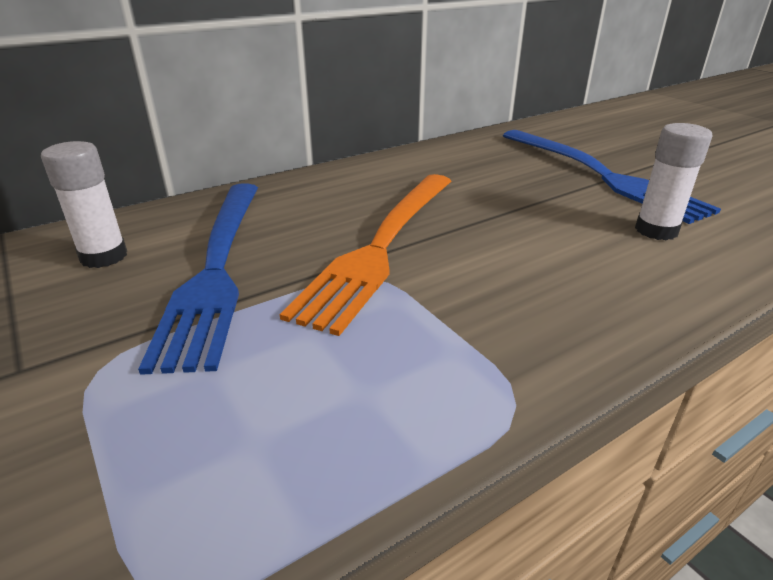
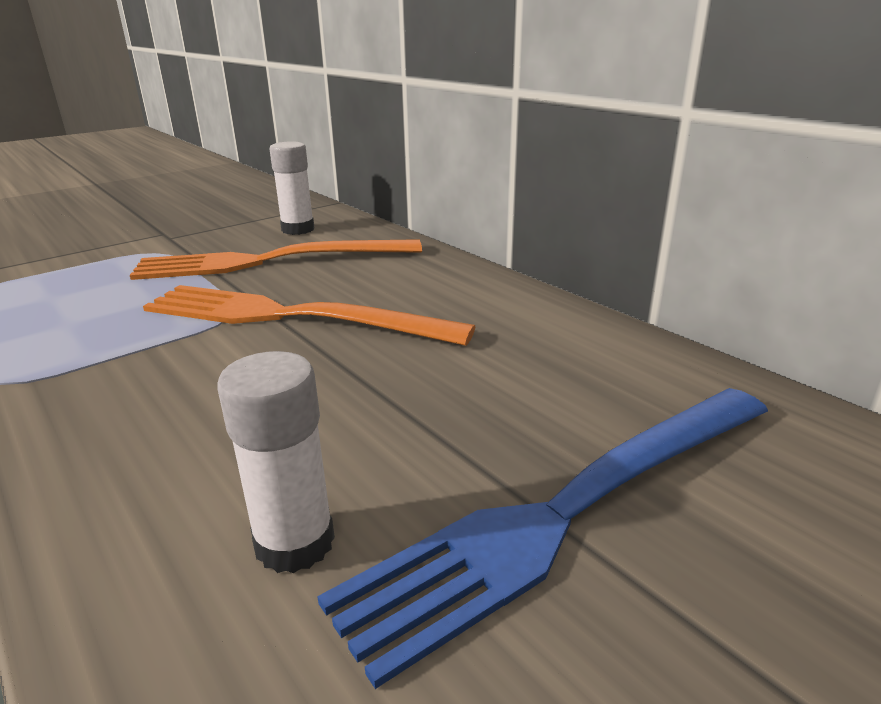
camera: 85 degrees right, 5 degrees down
(217, 267) = (271, 261): blue fork -> orange fork

